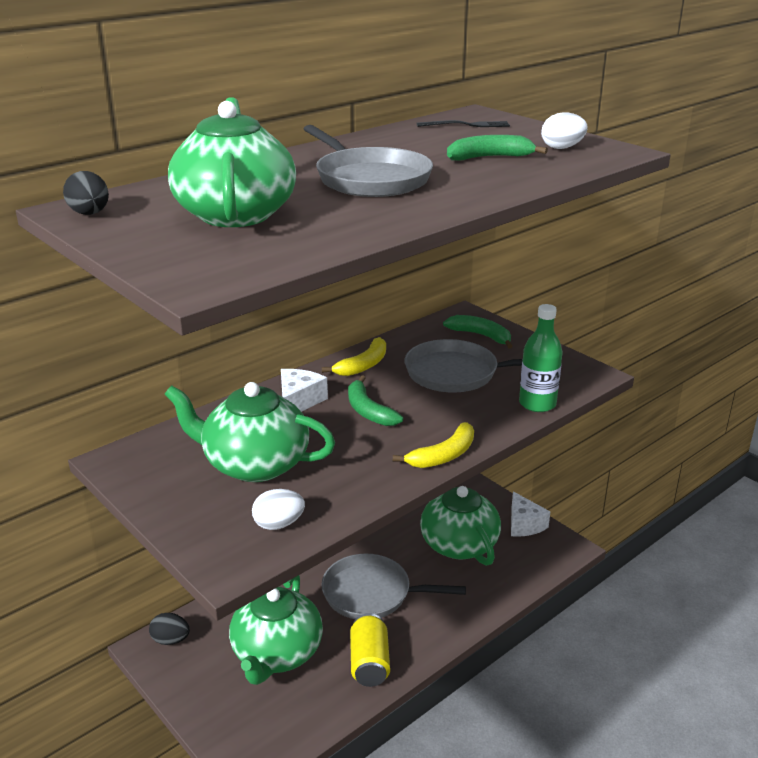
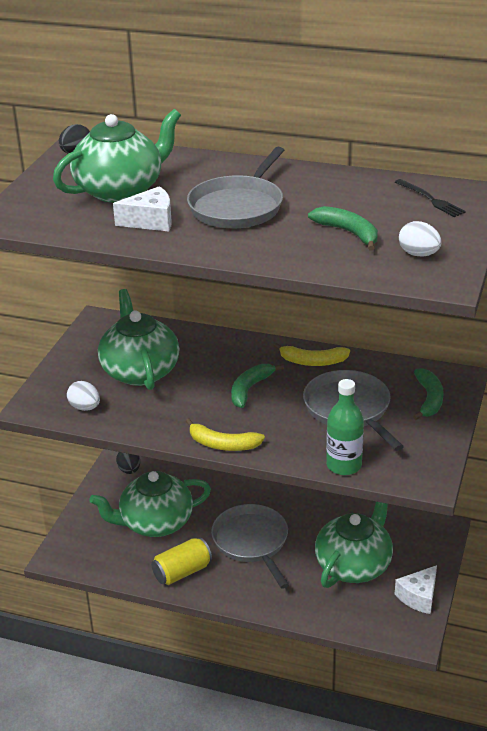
camera: 60 degrees right, 5 degrees up
(299, 401) = (232, 355): white cheese -> white cheese (151, 221)

